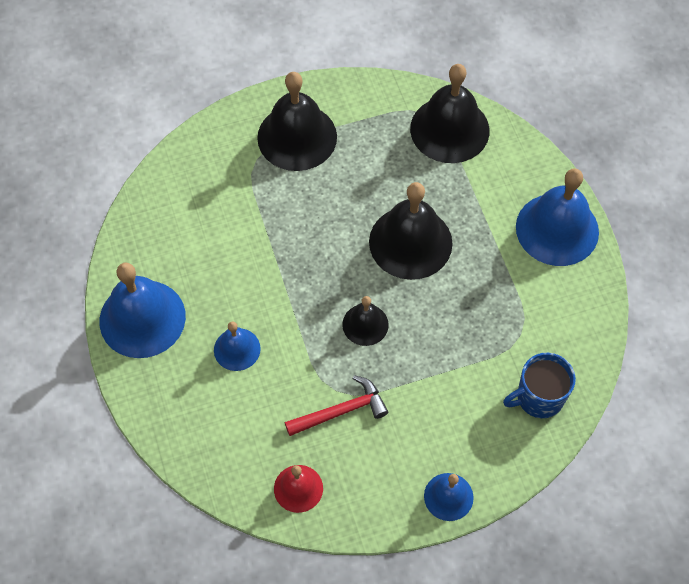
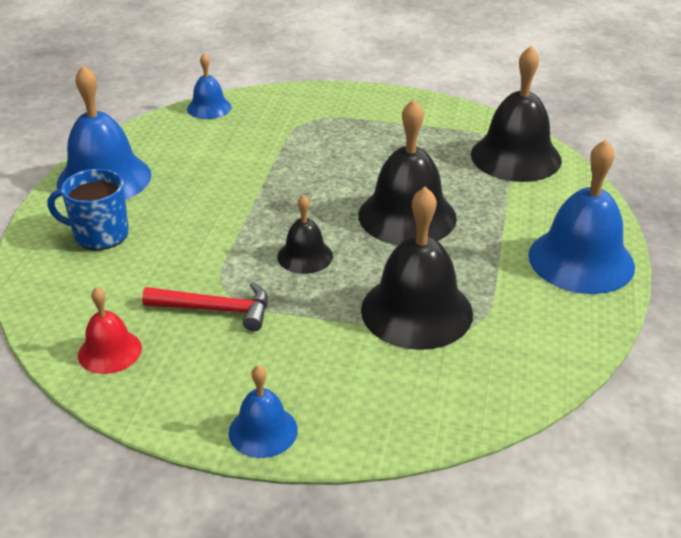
camera: 30 degrees right, 25 degrees down
(237, 349) = (163, 227): blue bell -> blue bell (209, 108)
(297, 137) = (360, 118): black bell -> black bell (416, 311)
(539, 397) = (449, 388): blue mug -> blue mug (100, 235)

